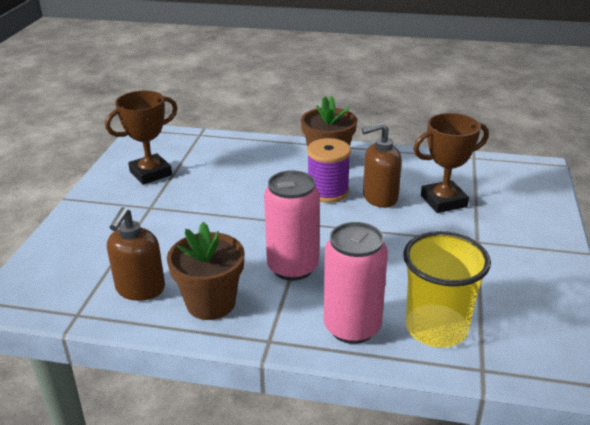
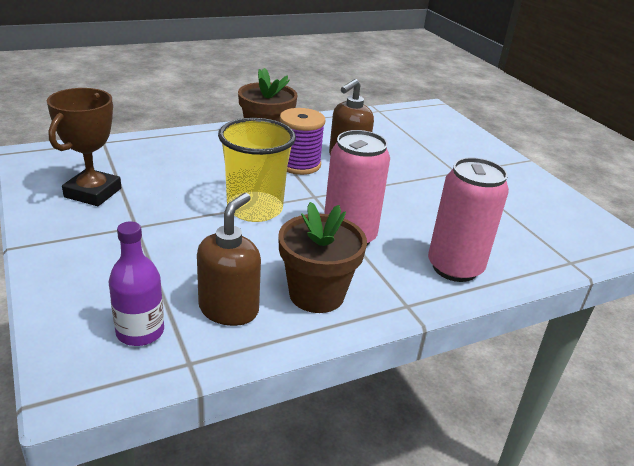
camera: 40 degrees left, 0 degrees up
(73, 282) = (140, 332): none -> purple bottle
(140, 289) = (229, 309): brown soap dispenser -> brown soap dispenser turned 135 degrees counterclockwise
(436, 328) = (509, 245): yellow cup -> yellow cup (255, 209)
(443, 201) = (398, 149): brown trophy -> none

